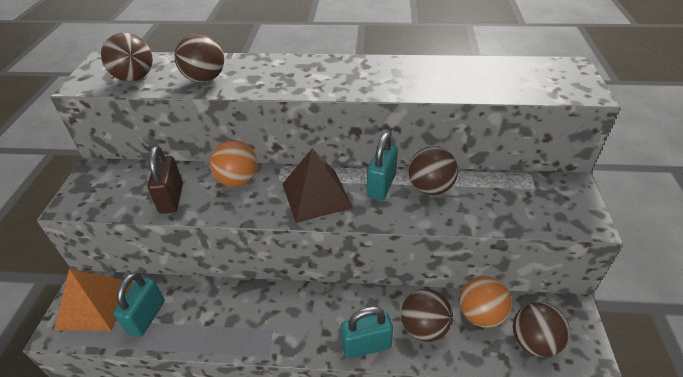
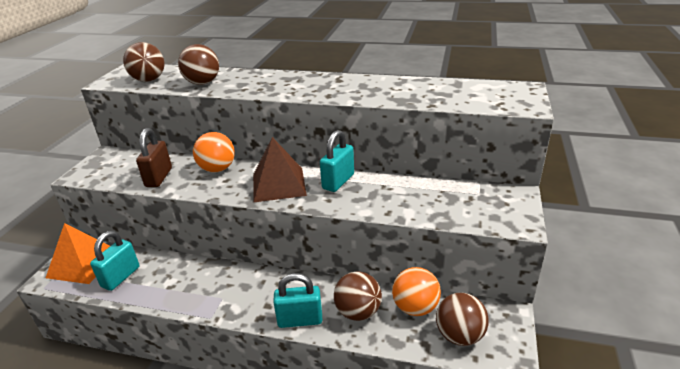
camera: 10 degrees right, 10 degrees down
(430, 188) = (381, 186): brown ball -> none

